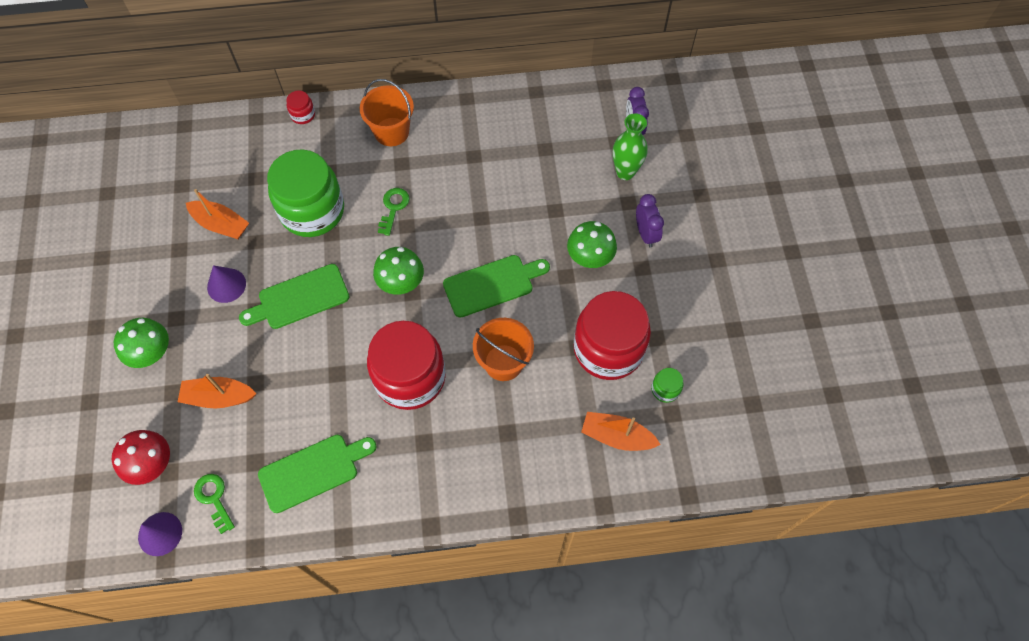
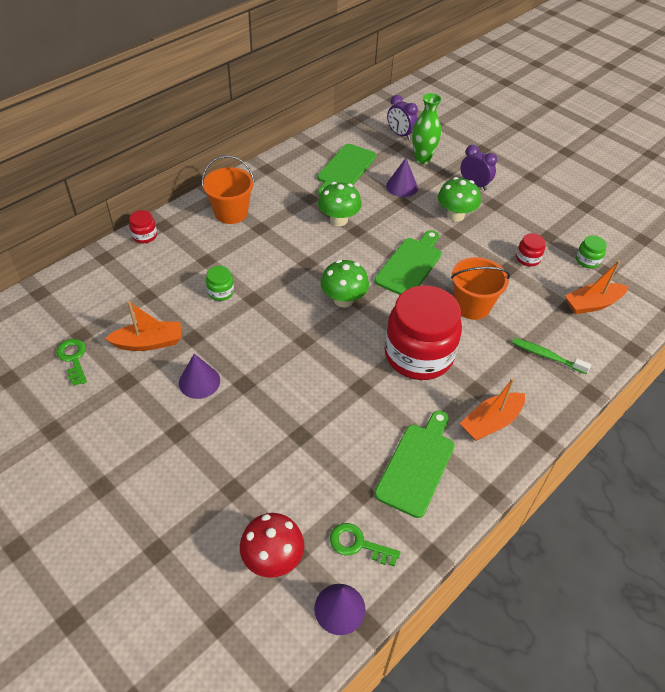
camera: 40 degrees left, 15 degrees down
(152, 353) = (181, 472): green mushroom -> green mushroom (338, 220)
(219, 397) = (280, 465): orange boat -> orange boat (491, 422)
(299, 298) = (274, 354): green cutting board -> green cutting board (345, 169)
(312, 211) = (220, 292): green jar -> green jar, size x0.40
(393, 208) = (284, 257): green key -> green key (73, 358)
(516, 455) = (546, 356): none -> green toothbrush
(571, 193) = (401, 187): none -> purple cone
(608, 349) = (528, 258): red jar -> red jar, size x0.40

